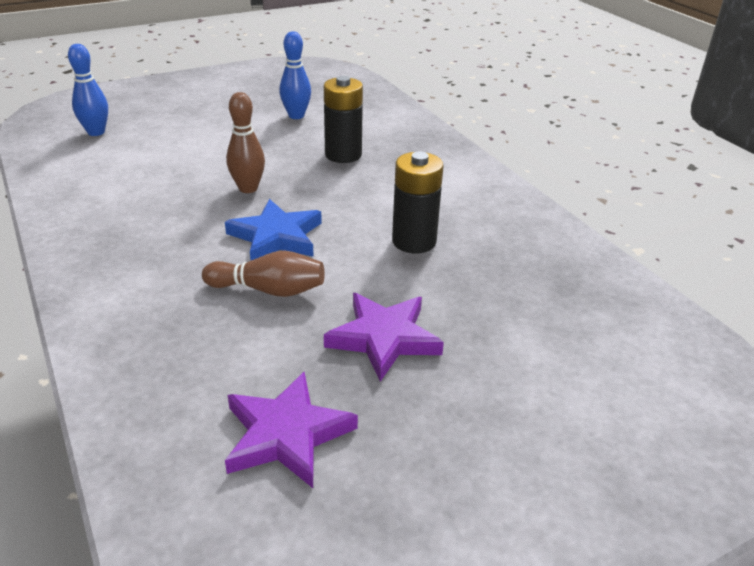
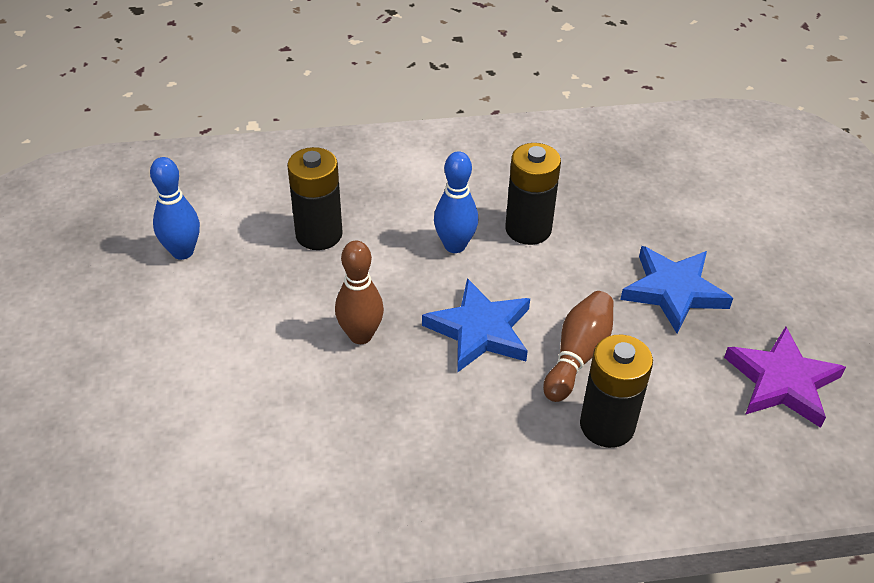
camera: 70 degrees left, 10 degrees up
(96, 132) = (97, 483): blue bowling pin -> blue bowling pin (455, 245)
(189, 317) = (607, 425): none -> black battery
(384, 338) = (673, 291): purple star -> blue star

